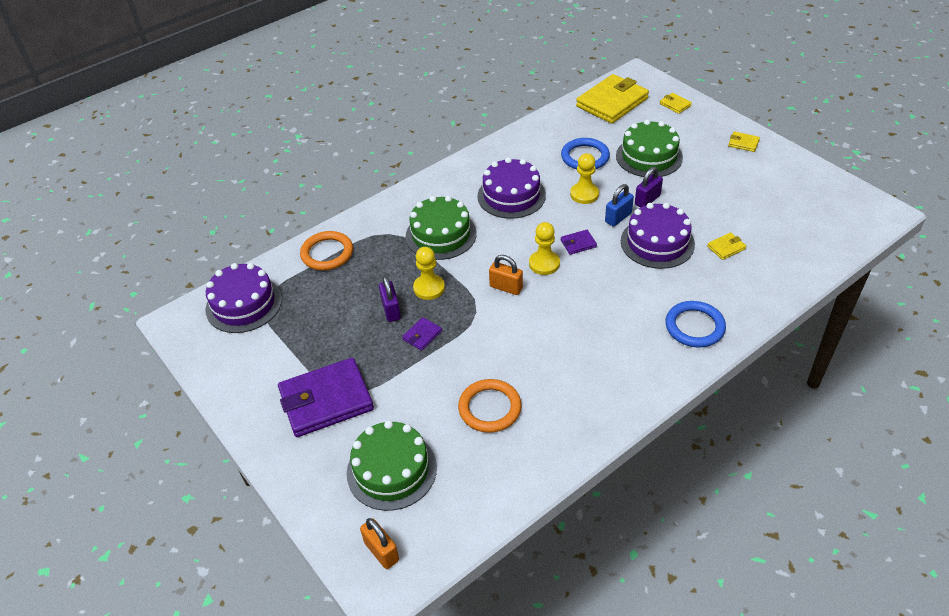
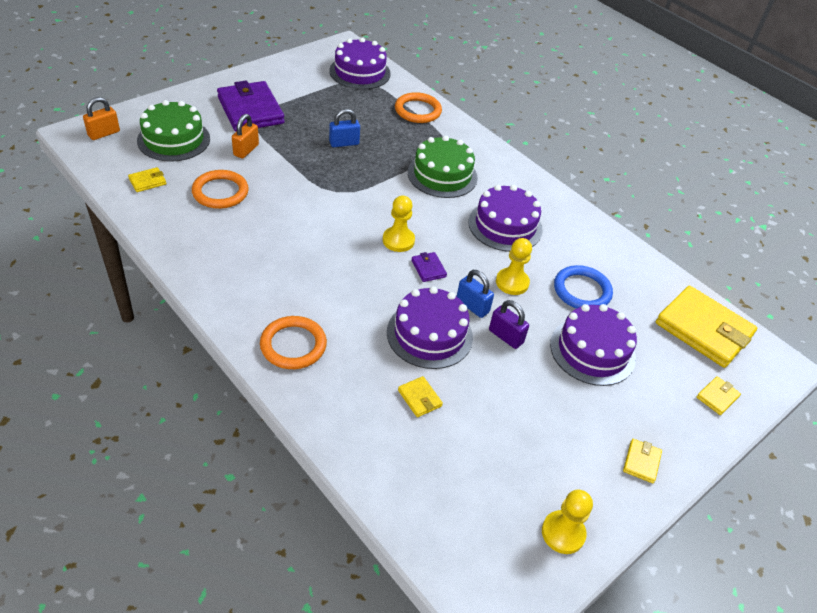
camera: 80 degrees right, 0 degrees up
(391, 310) = (344, 143): purple padlock -> blue padlock
(422, 335) = (311, 159): purple wallet -> none
(429, 288) = (369, 165): yellow pawn -> yellow pawn (563, 533)
(478, 481) = (147, 181): none -> yellow wallet
(506, 287) = (366, 212): orange padlock -> orange padlock (246, 150)
(649, 156) = (592, 351): green cake -> purple cake
(694, 327) = (293, 345): blue ring -> orange ring

